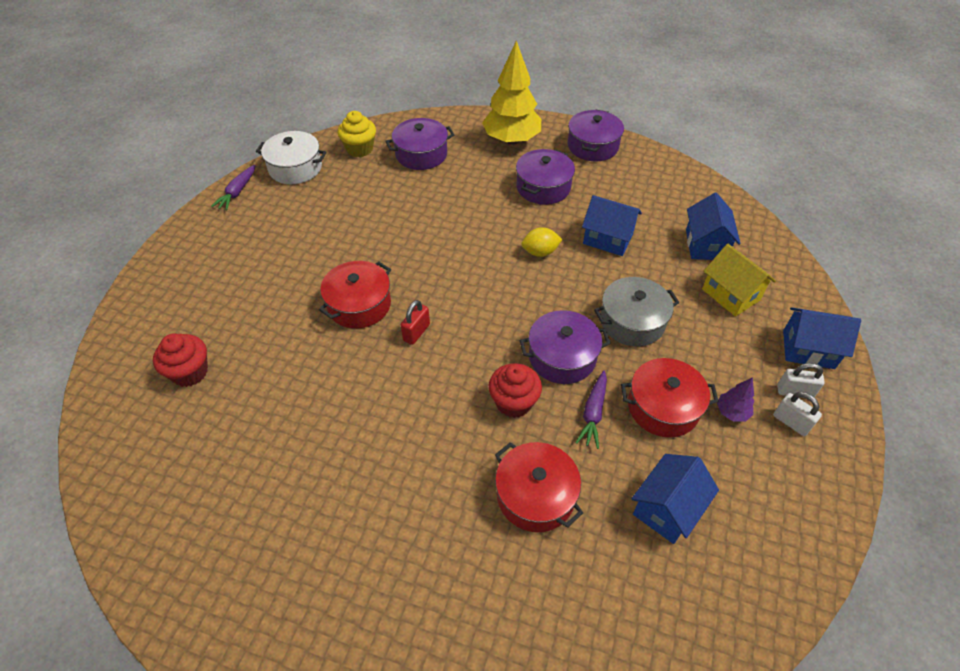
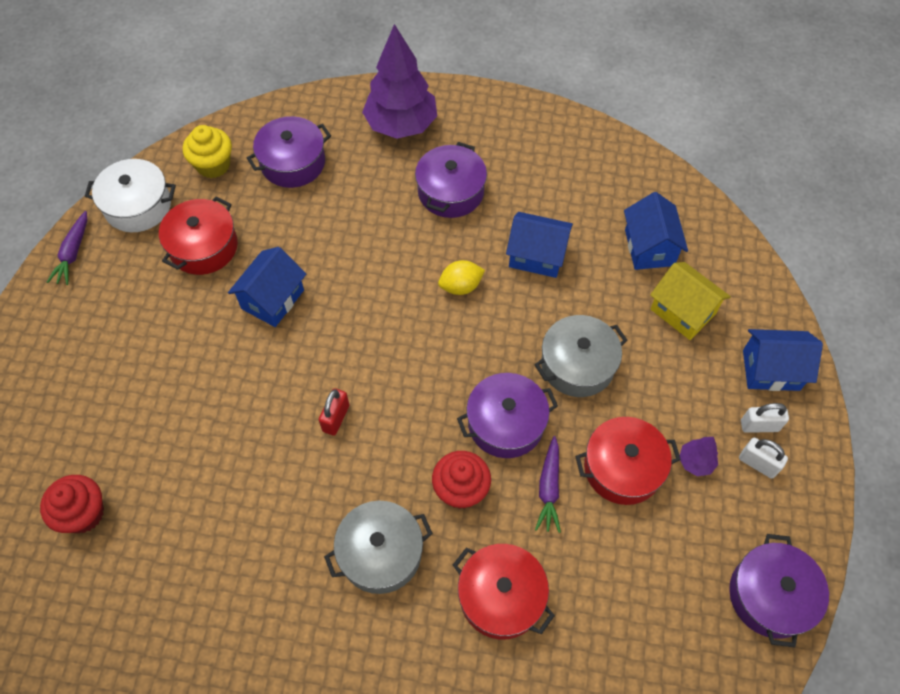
camera: 10 degrees left, 10 degrees up
(359, 305) = (261, 392): red pot -> red pot (203, 247)
(433, 442) = (380, 553): none -> grey pot
(511, 140) = (401, 125): yellow tree -> purple tree
(593, 146) = (502, 121): purple pot -> purple pot (770, 596)
(667, 508) = (639, 587): blue house -> blue house (272, 299)

